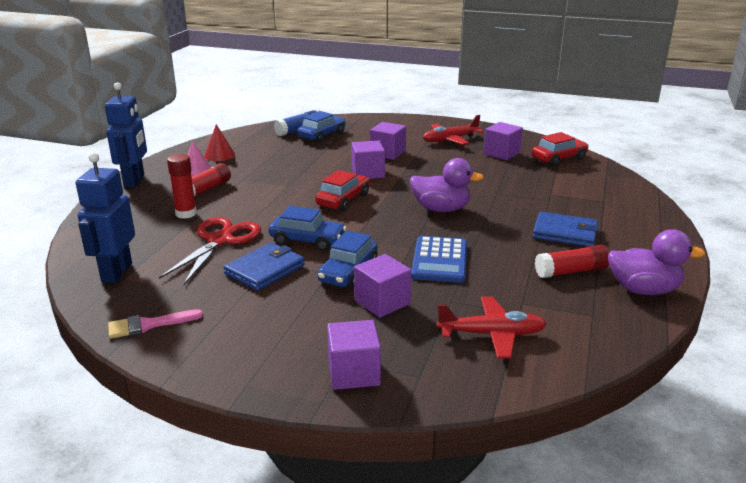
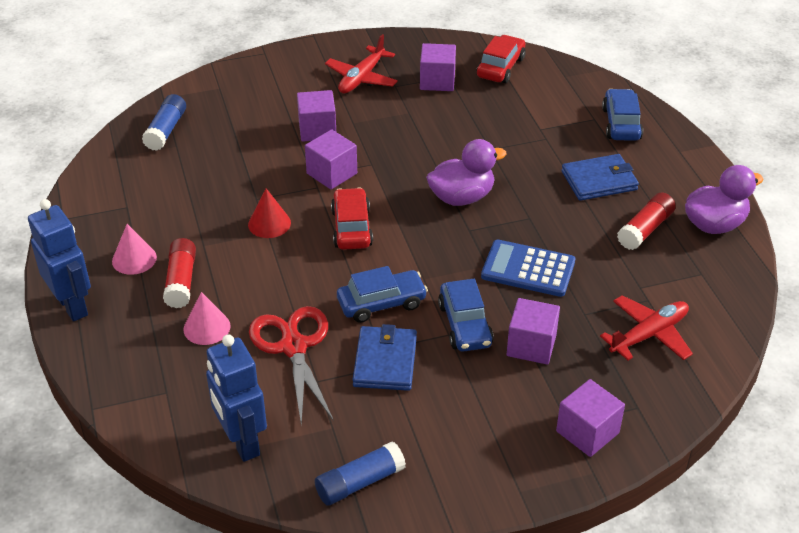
camera: 35 degrees left, 15 degrees up
(148, 325) = (359, 482): pink brush -> blue glue stick
(186, 214) = (207, 327): red glue stick -> pink cone
(219, 155) = (122, 216): red cone -> red cone (269, 223)
(322, 135) = (206, 128): blue car -> blue car (621, 124)
(439, 260) = (528, 269): blue calculator -> blue calculator turned 135 degrees clockwise

